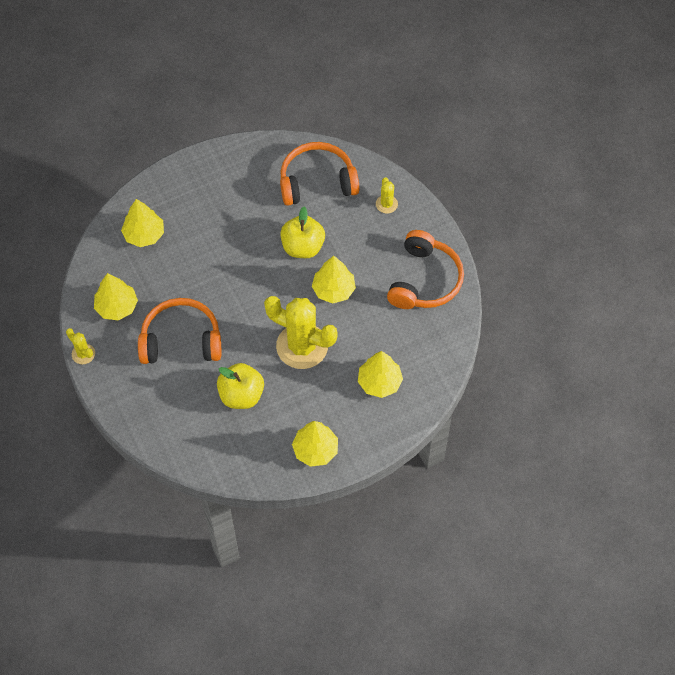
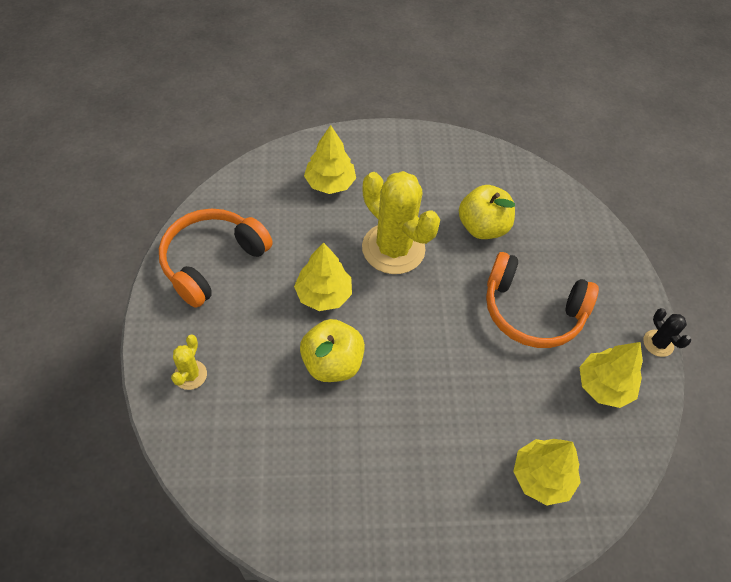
camera: 160 degrees left, 5 degrees down
(83, 354) = (658, 343): yellow cactus -> black cactus
(315, 450) = (427, 153): yellow tree -> none
(317, 182) = (261, 451): orange headphones -> none

